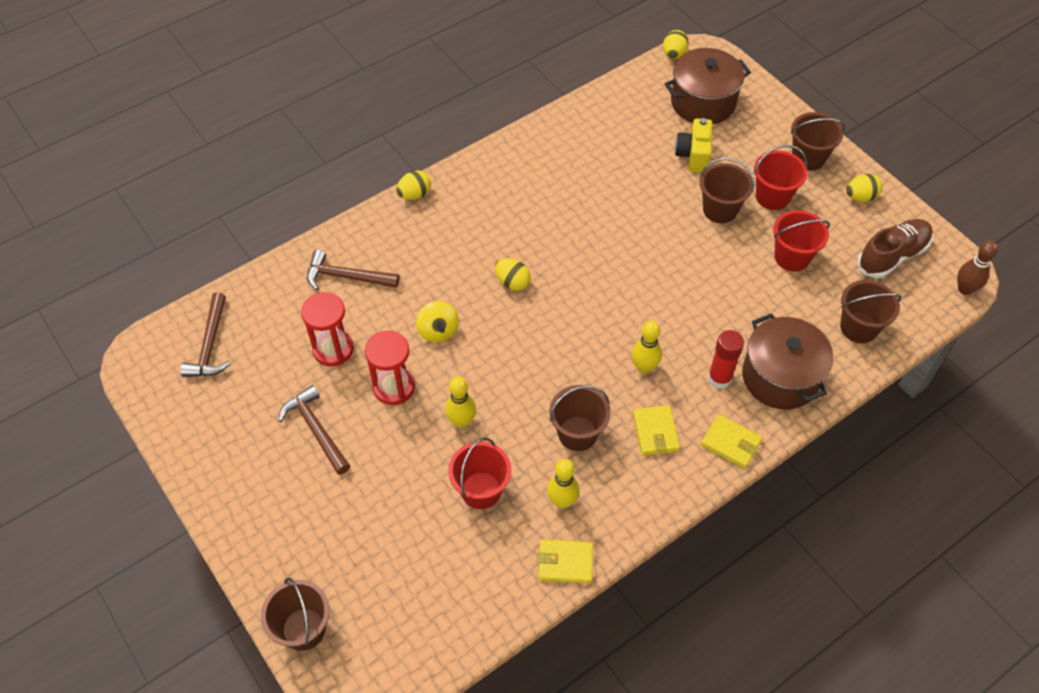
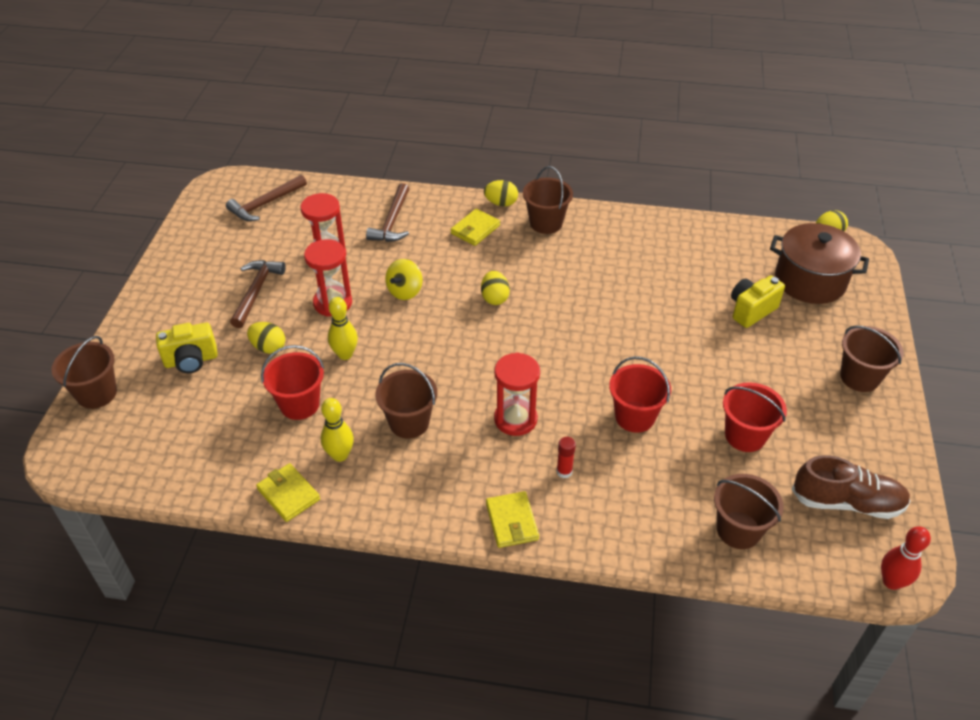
camera: 45 degrees right, 10 degrees down
(344, 532) = (191, 360): none -> yellow camera
(347, 277) = (392, 221): brown hammer -> brown hammer turned 135 degrees counterclockwise
(644, 367) = (515, 419): yellow bowling pin -> red hourglass
(655, 432) = (465, 467): yellow wallet -> yellow wallet (475, 229)
(719, 378) = (564, 471): red glue stick -> red glue stick, size x0.61
(720, 210) = (724, 360): brown bucket -> brown bucket (546, 223)
(772, 197) = (785, 382): red bucket -> red bucket (635, 417)
(780, 377) = (616, 510): brown pot -> none
(860, 197) = (874, 438): yellow egg -> yellow egg (268, 347)
(965, 289) = (891, 582): brown bowling pin -> red bowling pin

